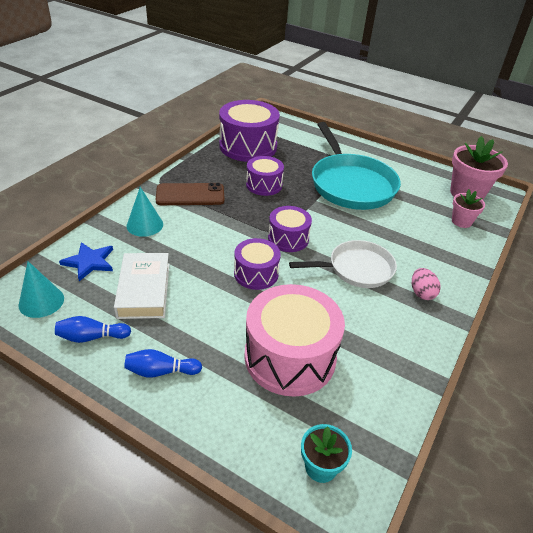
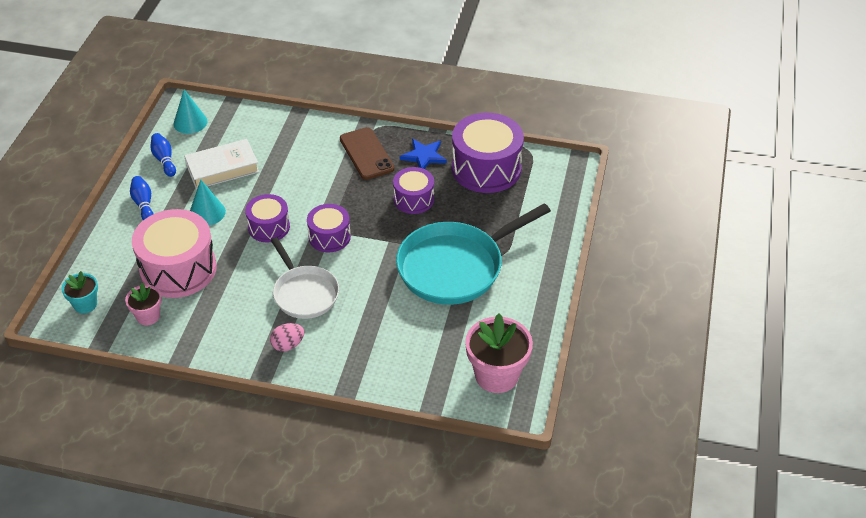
camera: 75 degrees right, 5 degrees up
(89, 262) = (242, 128): blue star -> blue star (424, 156)
(145, 225) = (305, 141): turquoise cone -> turquoise cone (207, 213)
(461, 221) = (430, 372): pink flower pot -> pink flower pot (148, 316)

